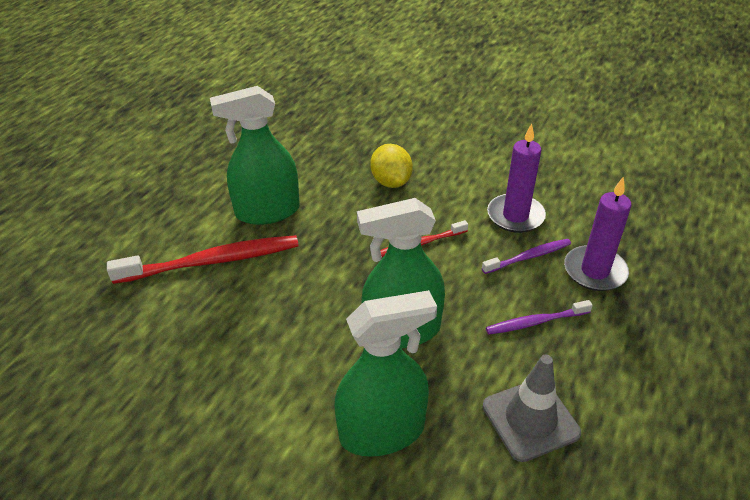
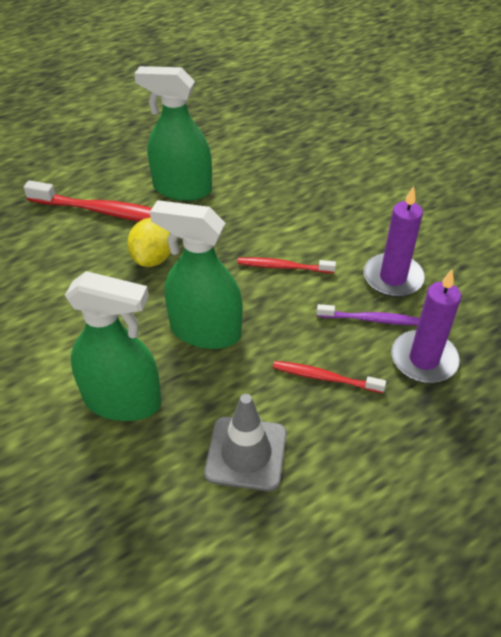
camera: 30 degrees right, 5 degrees up
(391, 182) = (305, 203): yellow lemon -> yellow lemon (153, 258)
(535, 322) = (325, 377): purple toothbrush -> red toothbrush

